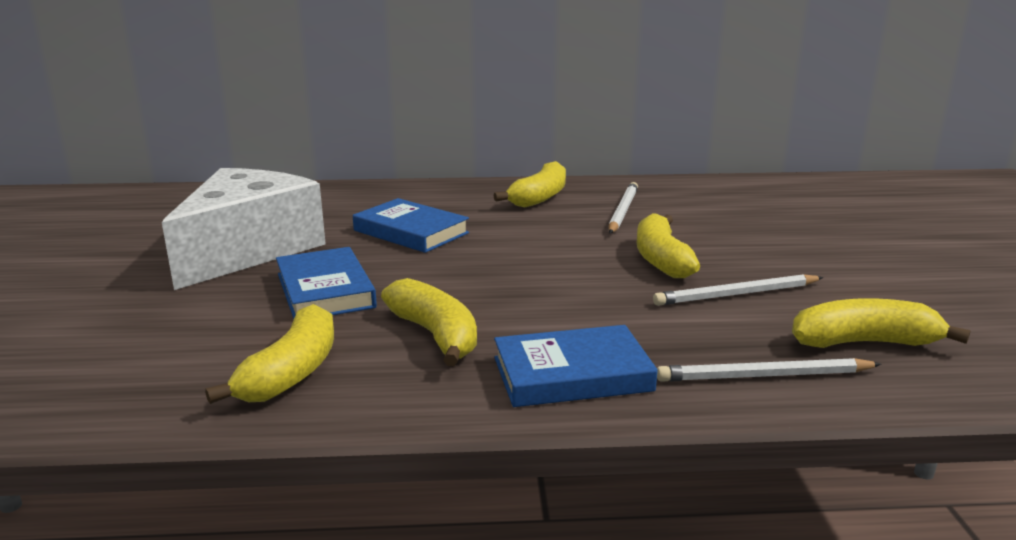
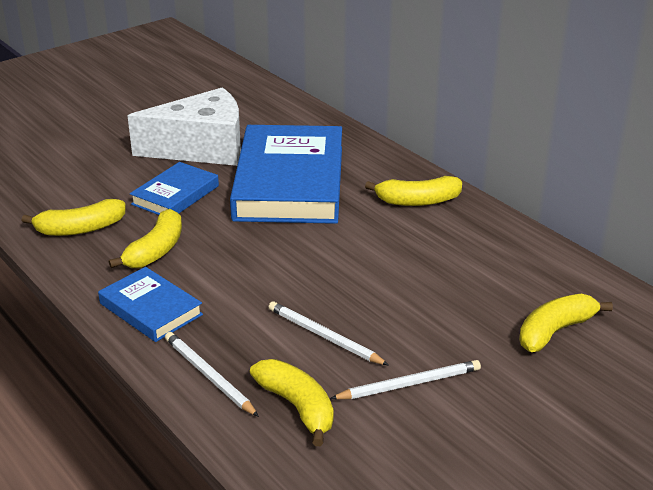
camera: 55 degrees right, 10 degrees up
(411, 232) = (289, 182): blue book -> blue book, size x2.01
(622, 211) = (434, 244): white pencil -> white pencil (409, 384)
(661, 259) = (354, 288): yellow banana -> yellow banana (555, 331)

